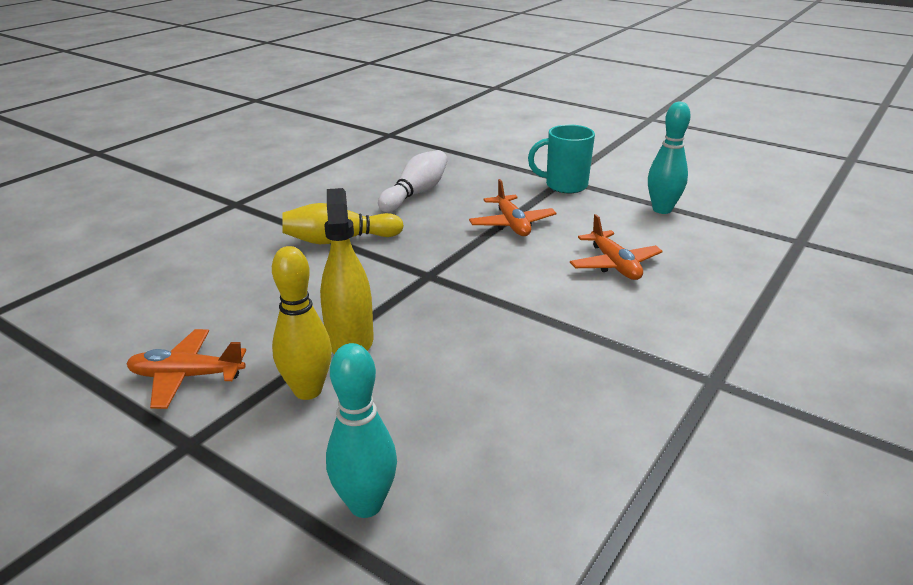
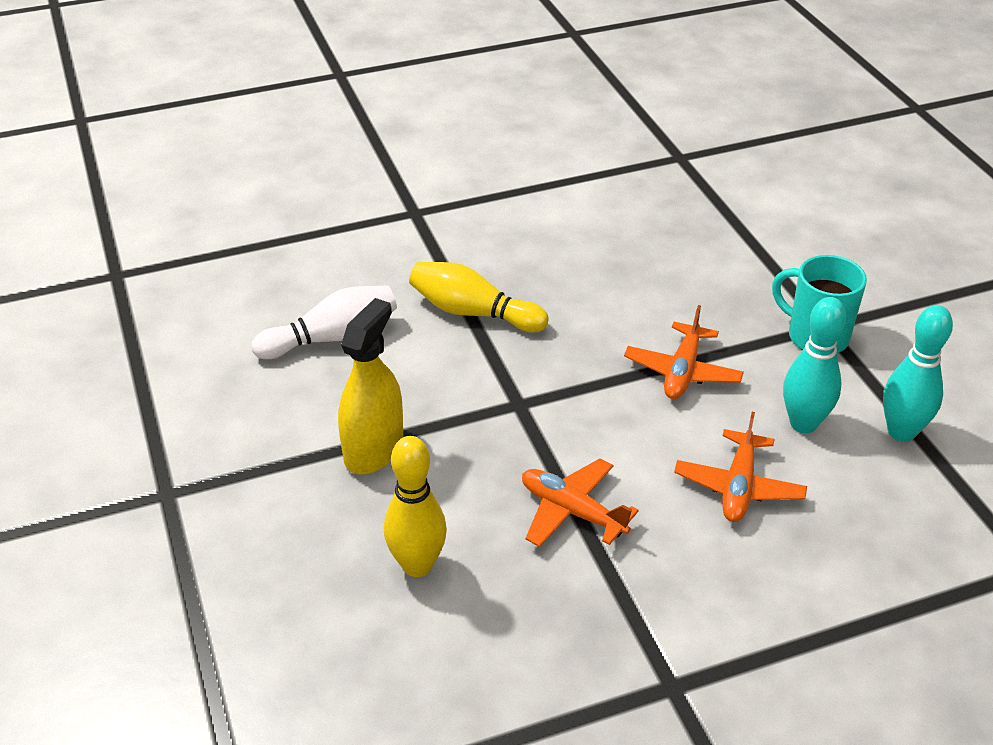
camera: 35 degrees right, 10 degrees up
(186, 376) = (213, 422): orange plane -> orange plane (572, 511)
(308, 390) = (293, 488): yellow bowling pin -> yellow bowling pin (417, 565)
(365, 504) = (245, 624): turquoise bowling pin -> turquoise bowling pin (803, 423)
(415, 193) = (618, 275): white bowling pin -> white bowling pin (332, 338)

